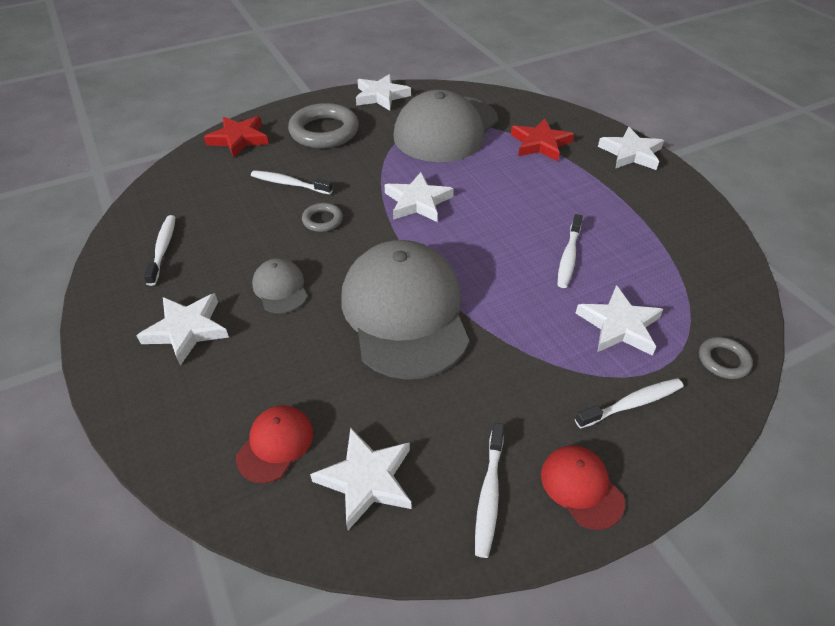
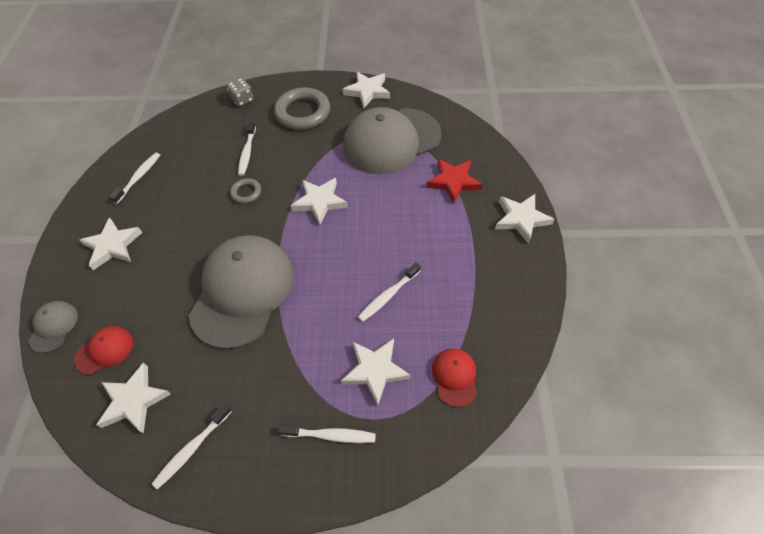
camera: 30 degrees right, 10 degrees up
(239, 139) = (242, 100): red star -> grey dice
(280, 288) = (183, 238): grey cap -> grey cap (53, 327)
(289, 184) = (247, 152): white toothbrush -> white toothbrush turned 135 degrees counterclockwise
(581, 487) = (248, 476): red cap -> red cap (455, 377)
(723, 360) = (426, 437): grey ring -> none

